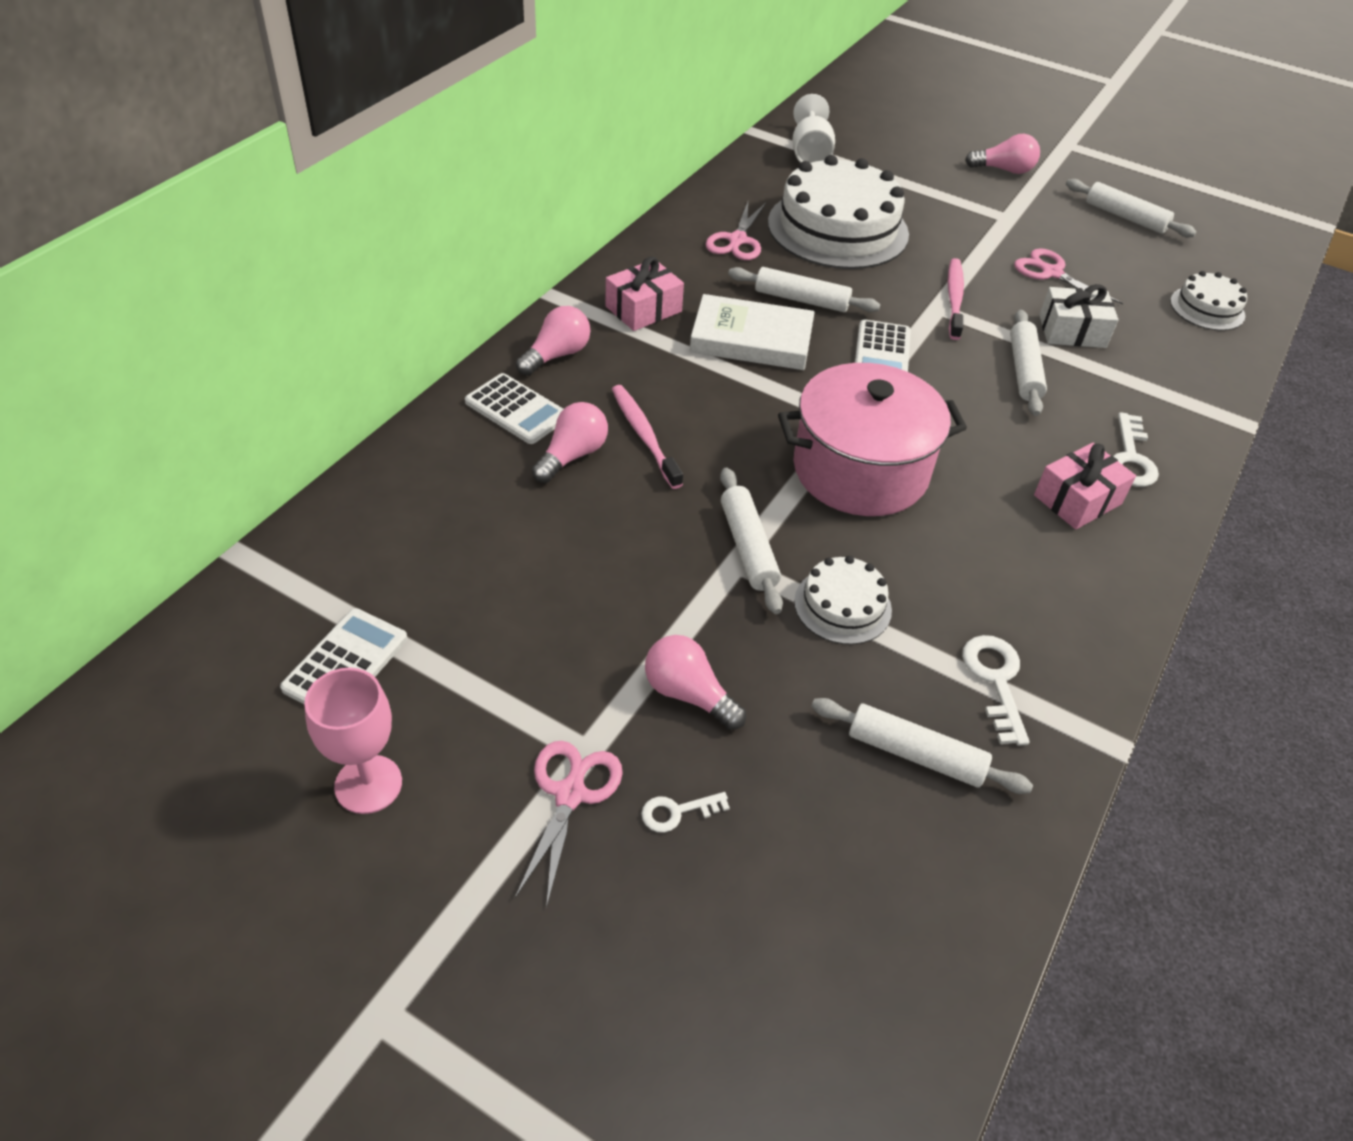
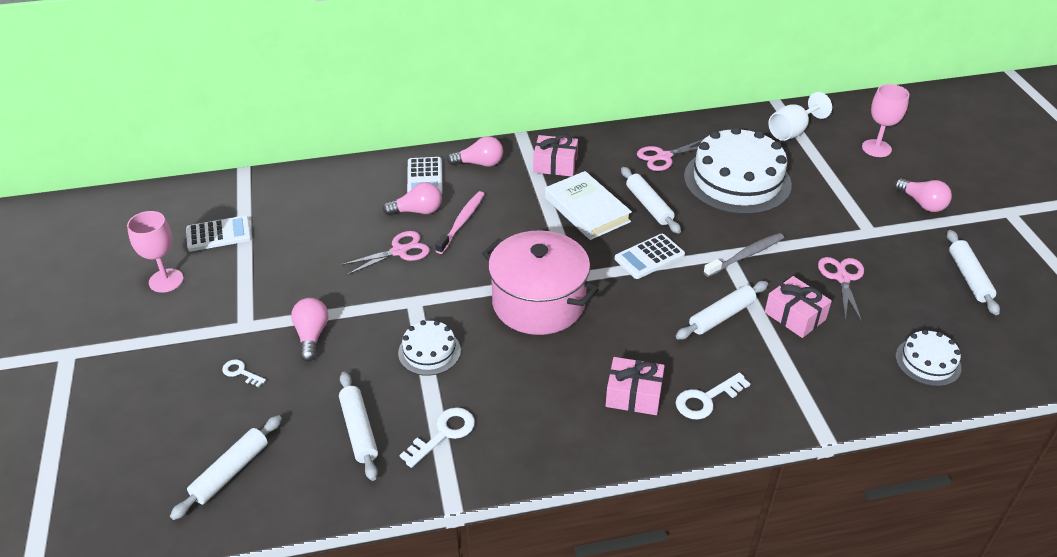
camera: 50 degrees right, 5 degrees down
(570, 794) = (217, 336): pink scissors -> pink scissors (399, 251)
(748, 547) = (429, 299): white rolling pin -> white rolling pin (230, 472)
(899, 136) = (876, 148): none -> pink goblet
(954, 299) = (745, 255): pink toothbrush -> grey toothbrush
(1072, 331) = (795, 316): white gift -> pink gift

